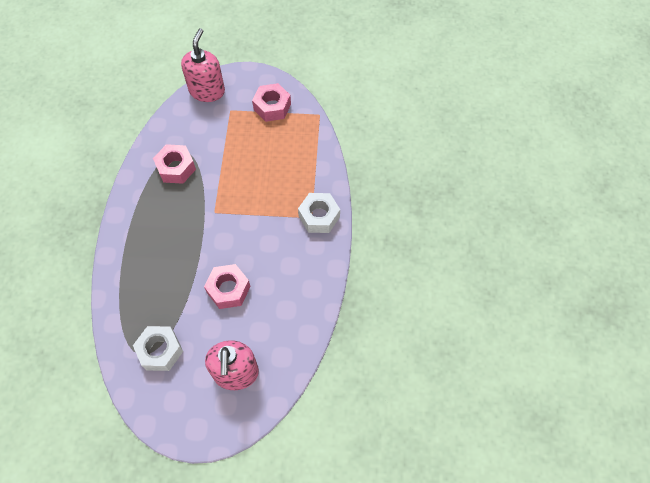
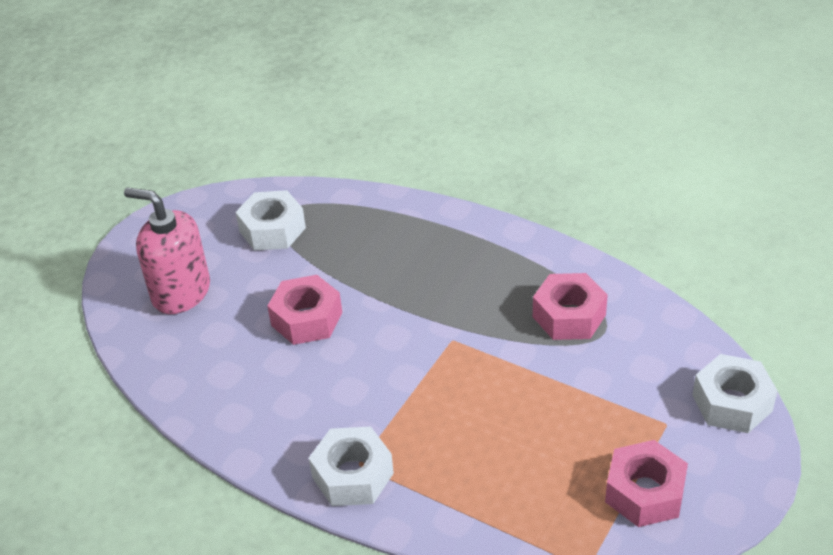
camera: 120 degrees right, 20 degrees down
(207, 91) = (732, 403): pink soap dispenser -> white nut

